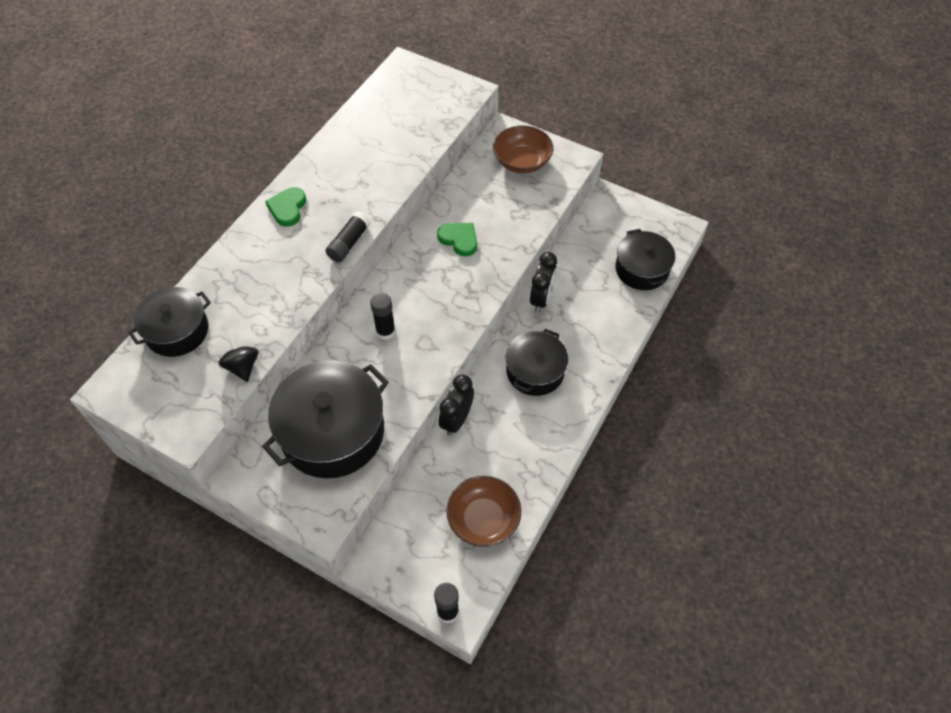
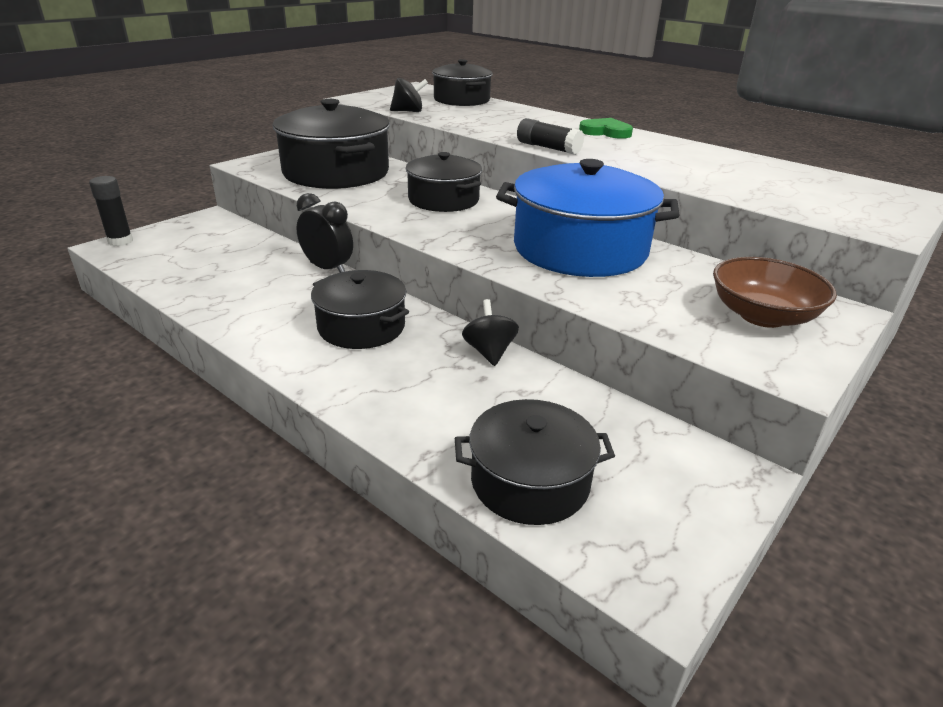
camera: 100 degrees right, 25 degrees down
(385, 331) = (443, 200): black glue stick -> black pot
(459, 239) = (580, 249): green heart -> blue pot
(483, 519) = (191, 268): brown bowl -> none
(541, 299) = (489, 352): black clock -> black spinning top

